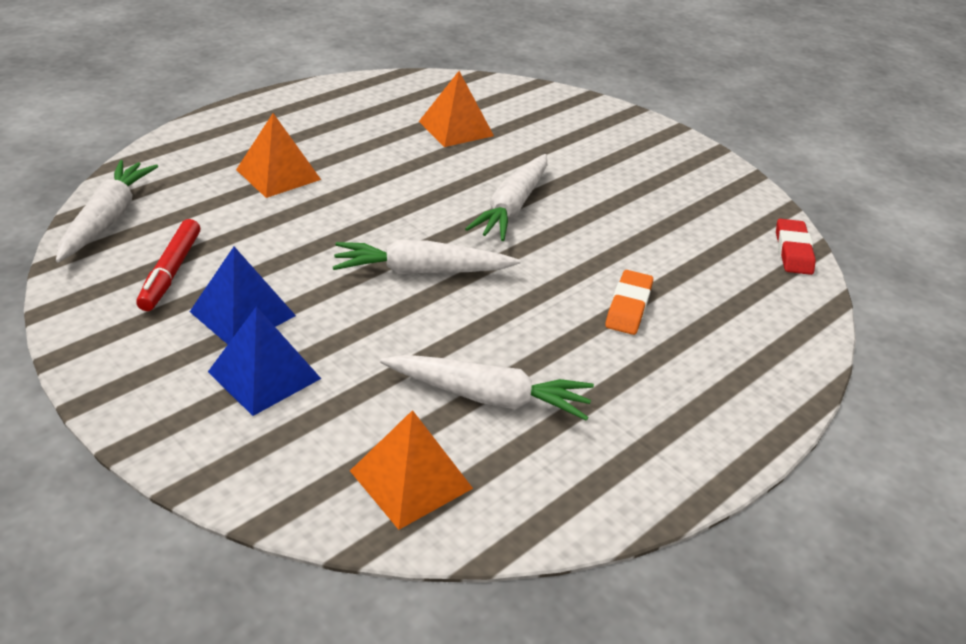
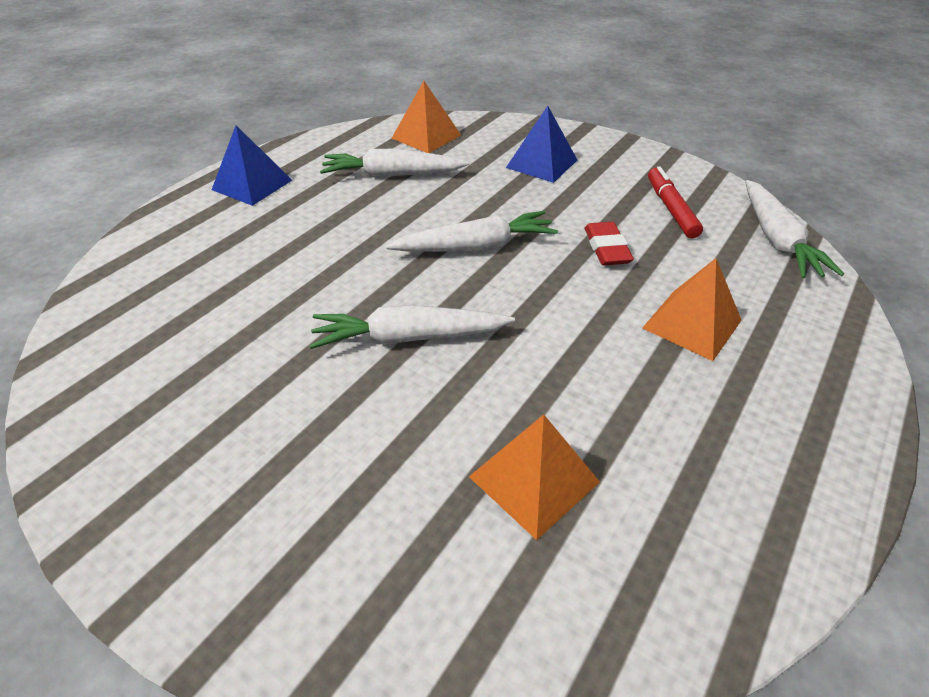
camera: 170 degrees right, 5 degrees up
(242, 313) = (589, 192): blue pyramid -> blue pyramid (252, 185)
(512, 207) = (409, 338): white carrot -> white carrot turned 105 degrees counterclockwise
(628, 307) = (284, 250): orange eraser -> none
(793, 251) = (72, 347): red eraser -> red eraser (607, 248)

